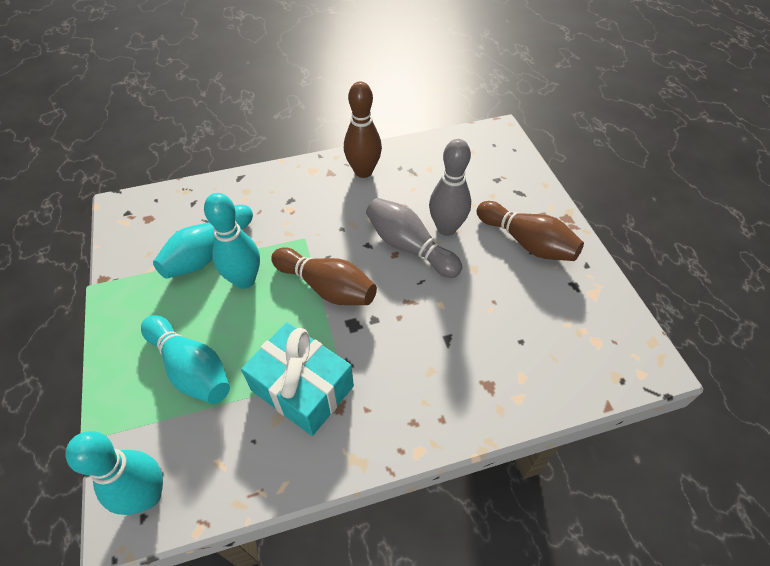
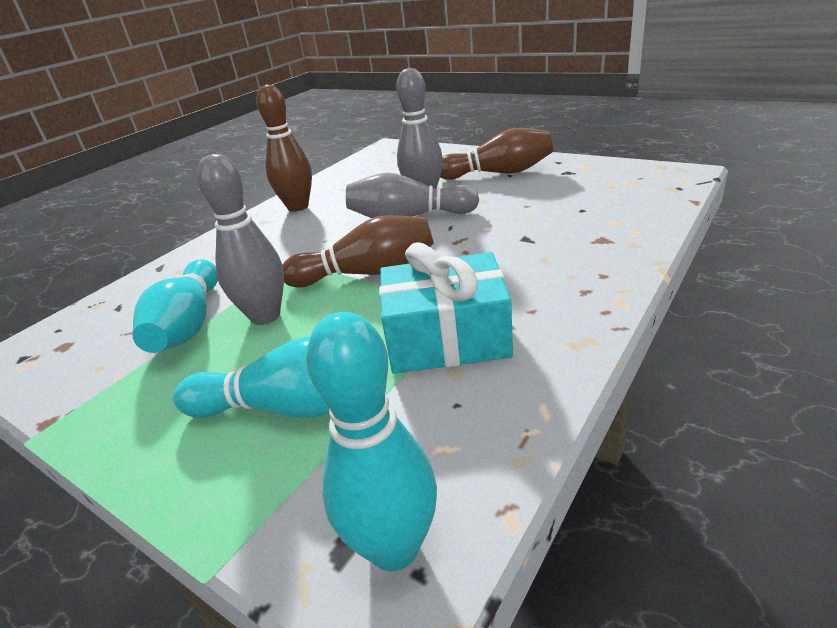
camera: 35 degrees left, 20 degrees down
(244, 280) = (265, 316): turquoise bowling pin -> grey bowling pin

